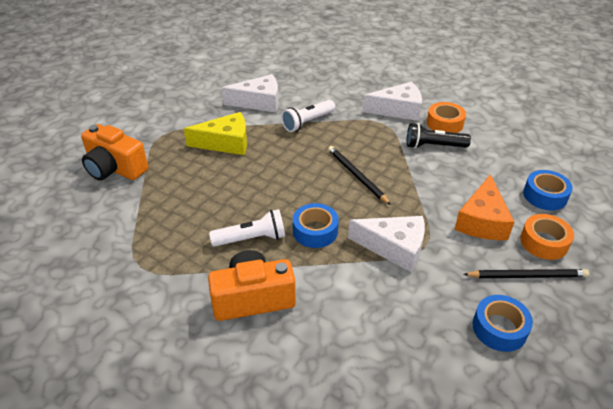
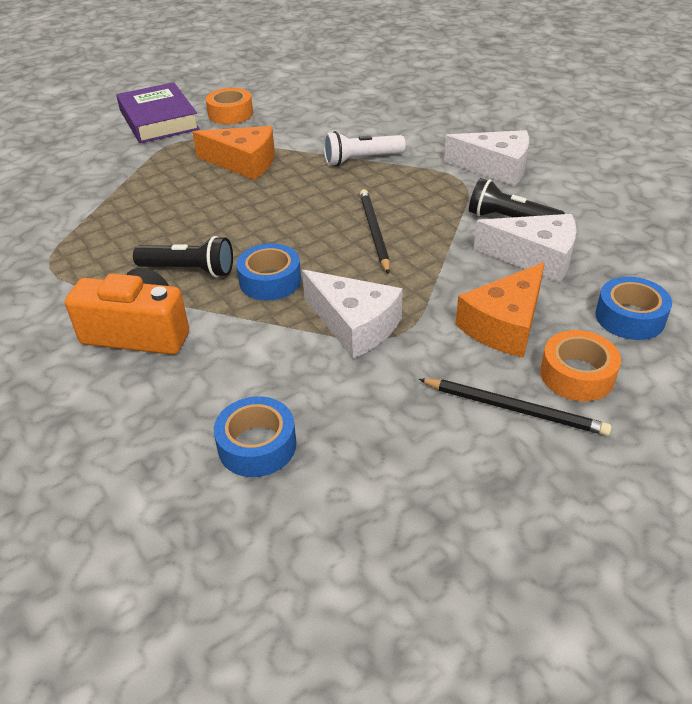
camera: 25 degrees right, 0 degrees up
(115, 168) = (102, 164): orange camera -> none
(131, 121) = (158, 120): none -> purple book
(226, 143) = (243, 163): yellow cheese -> orange cheese
(251, 239) = (189, 270): white flashlight -> black flashlight
(259, 102) = (319, 126): white cheese -> white cheese (535, 257)
(444, 123) = (549, 196): orange tape -> orange tape (230, 114)
(499, 328) = (418, 459): blue tape -> blue tape (257, 445)

